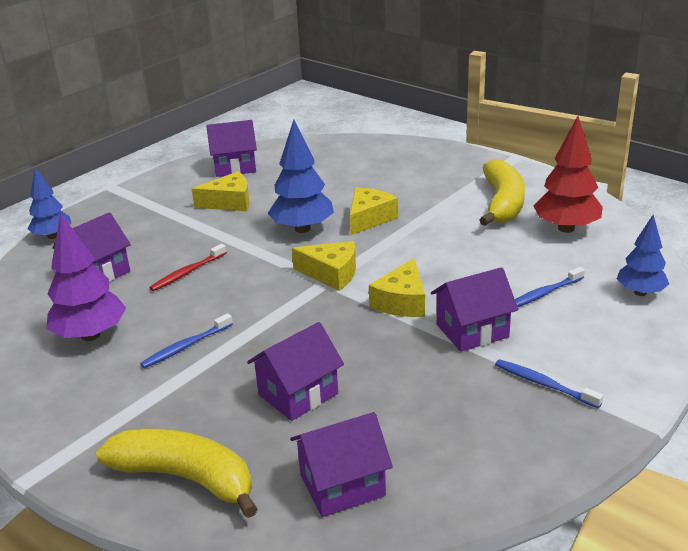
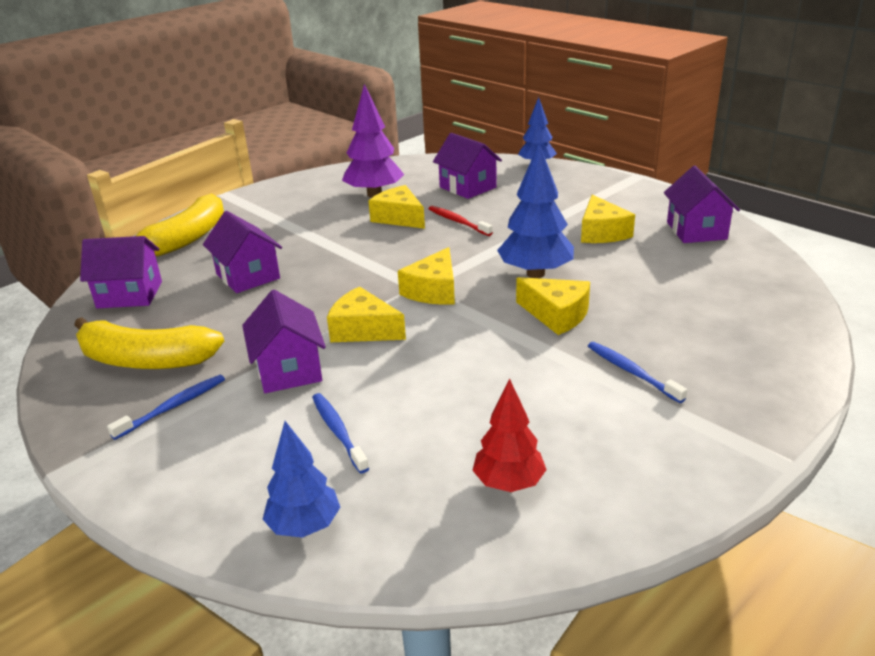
camera: 95 degrees right, 0 degrees up
(166, 309) = (399, 218): none -> yellow cheese
(186, 346) = (340, 229): blue toothbrush -> blue toothbrush (632, 372)
(342, 485) = (130, 295): purple house -> purple house turned 75 degrees counterclockwise
(502, 203) = (596, 427): yellow banana -> yellow banana (145, 360)
(566, 228) = (509, 483): red tree -> red tree, size x0.66

